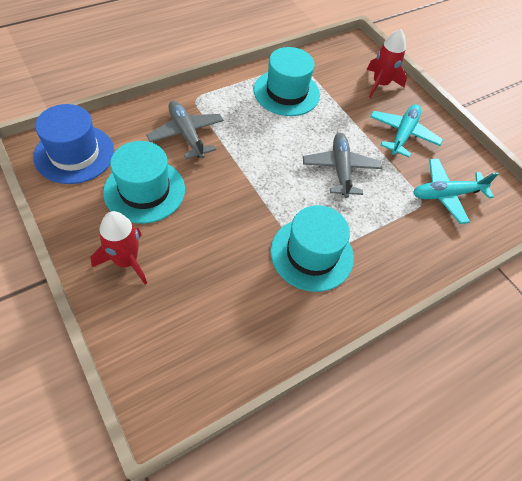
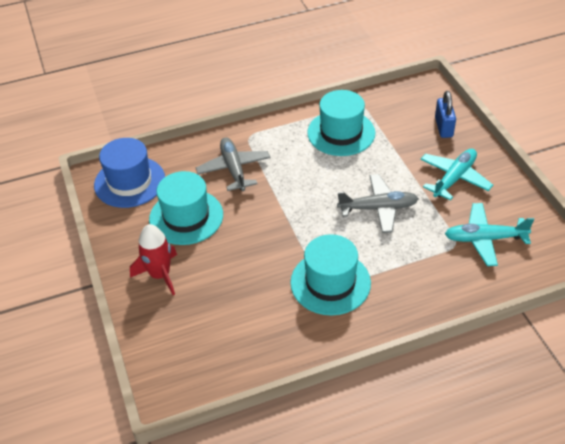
camera: 20 degrees right, 10 degrees down
(340, 169) = (378, 208): grey plane -> grey plane turned 75 degrees clockwise
(380, 84) = (443, 127): red rocket -> blue padlock

